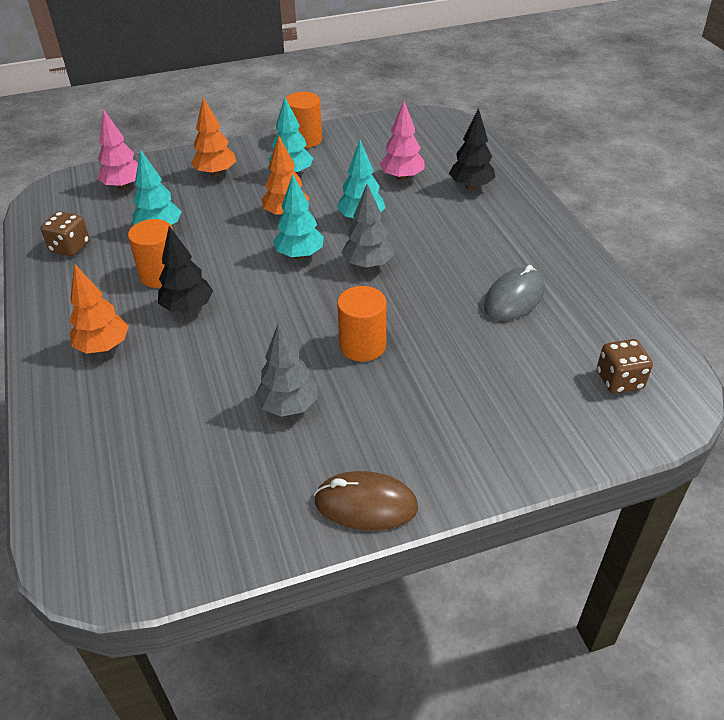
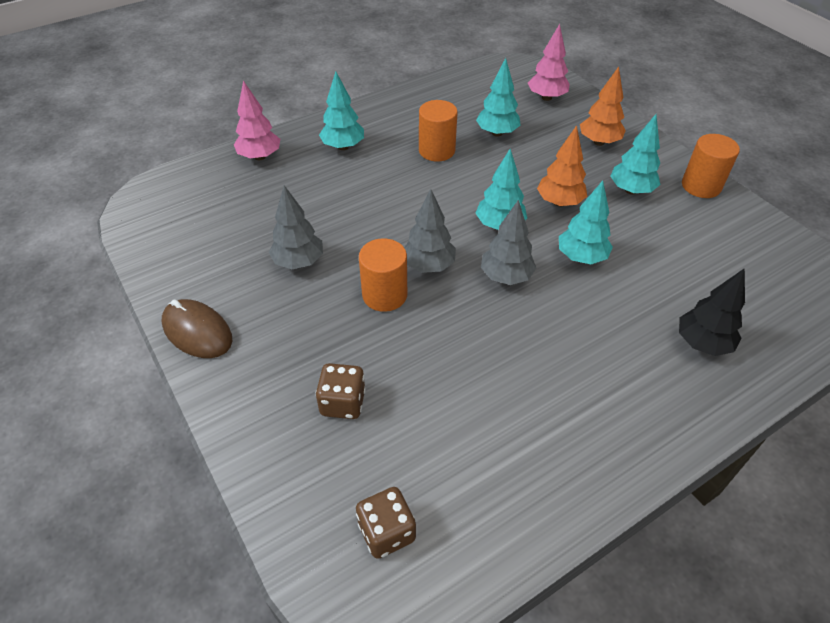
camera: 75 degrees right, 5 degrees up
(70, 247) = (451, 96): brown dice -> brown dice (343, 403)
(103, 347) = (343, 147): orange tree -> turquoise tree
(188, 308) = (400, 176): black tree -> none
(334, 309) = (429, 266): none -> grey tree
(366, 504) = (197, 331): brown mouse -> brown mouse turned 45 degrees counterclockwise
(402, 177) = (680, 276): pink tree -> pink tree (260, 157)
(514, 298) = (499, 411): grey mouse -> none

